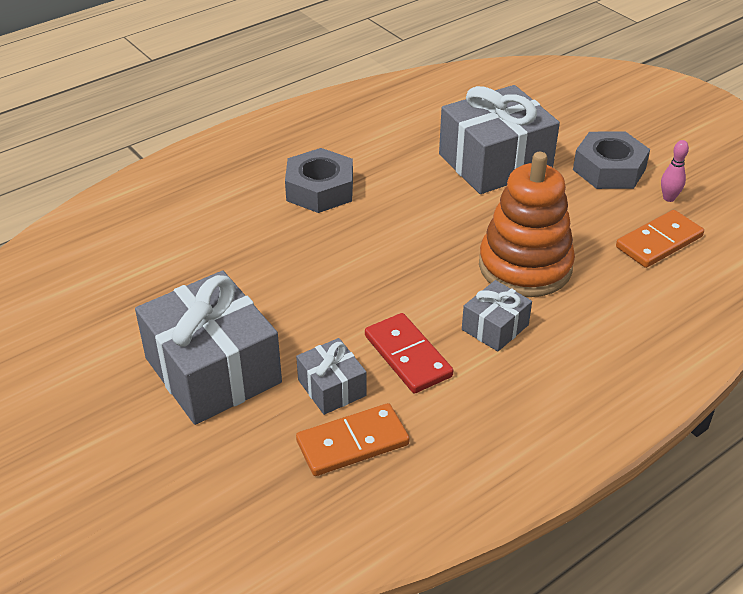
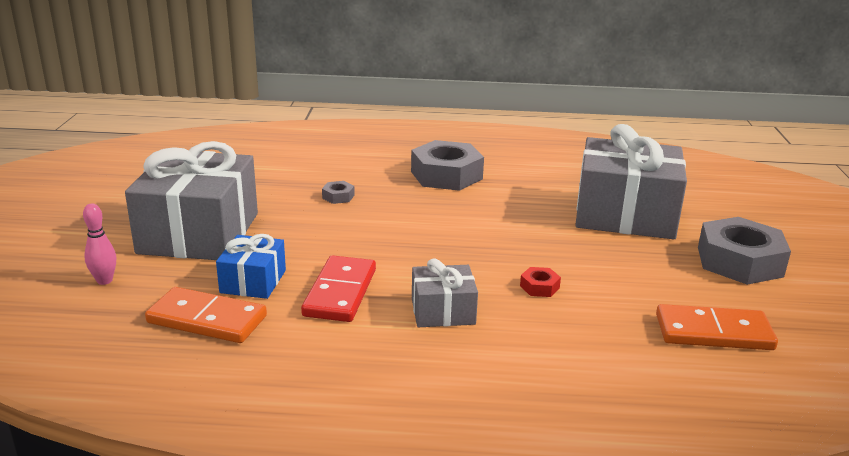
camera: 40 degrees right, 15 degrees down
(268, 262) = (338, 197): none -> grey nut
(331, 388) = (253, 281): grey gift -> blue gift
(525, 266) = (539, 287): orange stacking toy -> red nut
(669, 198) = (779, 307): pink bowling pin -> pink bowling pin (104, 281)

